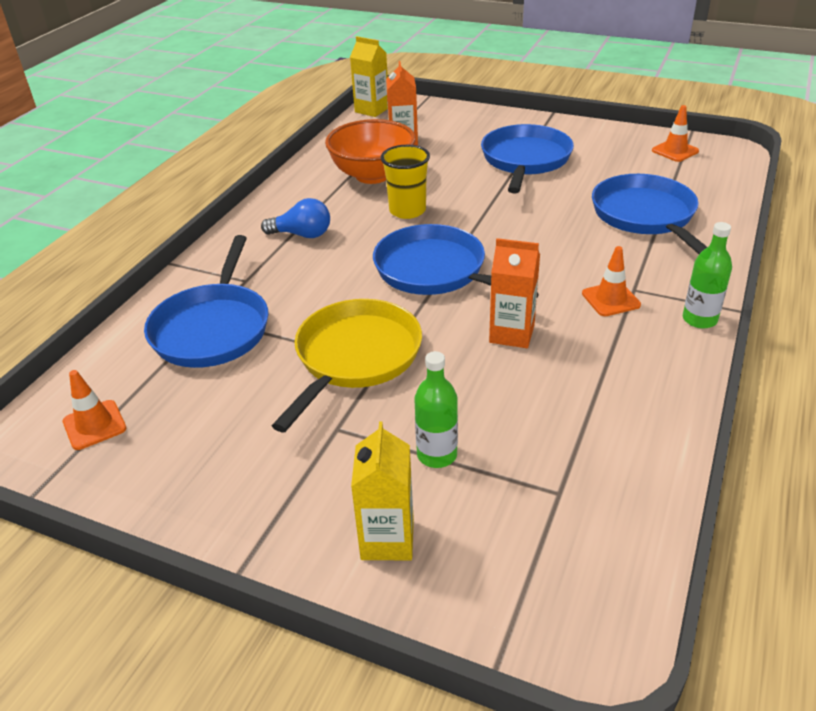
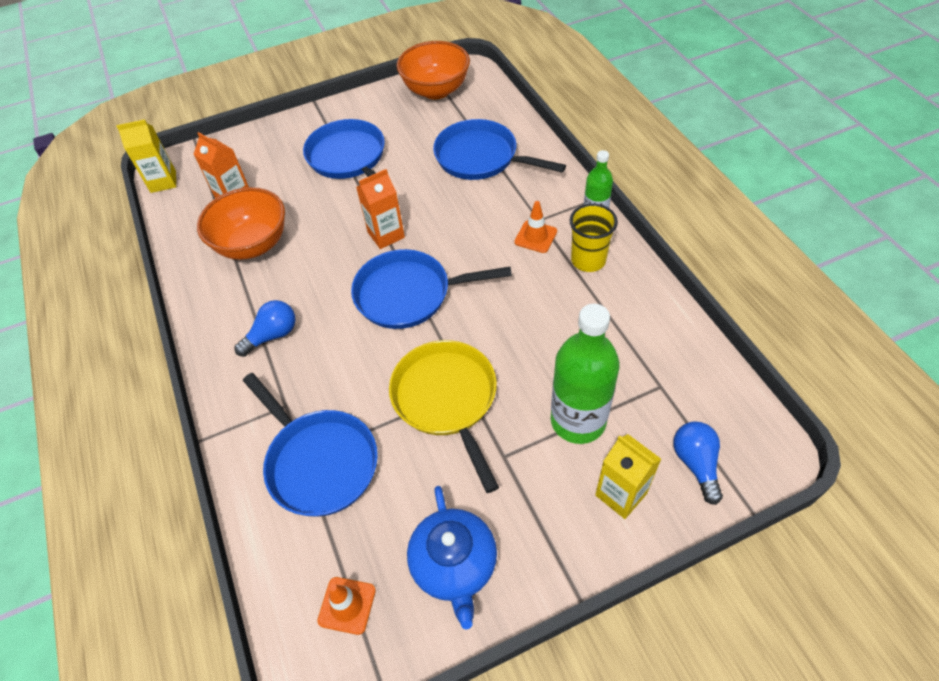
camera: 45 degrees left, 15 degrees up
(190, 465) = (454, 565): none -> blue teapot
(407, 211) = (323, 258): yellow cup -> yellow cup (588, 260)
(437, 455) = (578, 420): green bottle -> green bottle, size x1.82
(496, 582) = (696, 463): none -> blue light bulb
(512, 334) = (514, 305): orange carton -> orange carton (386, 235)
(675, 151) = (436, 90): orange traffic cone -> orange bowl

